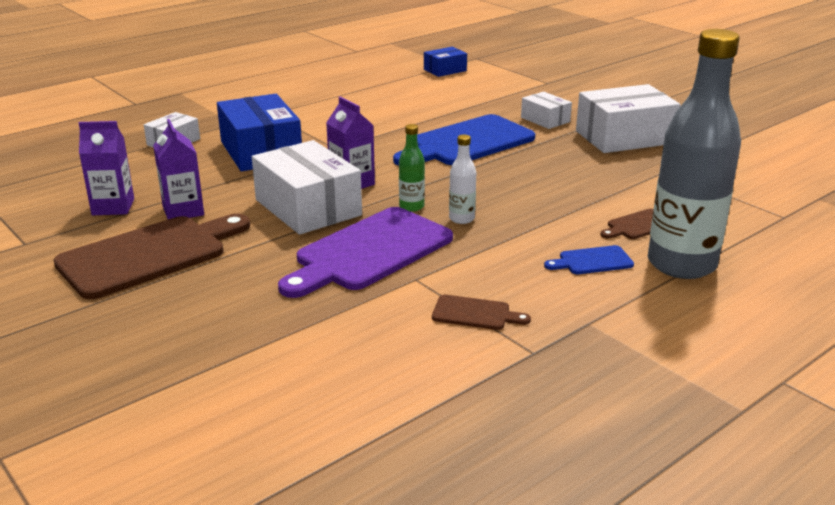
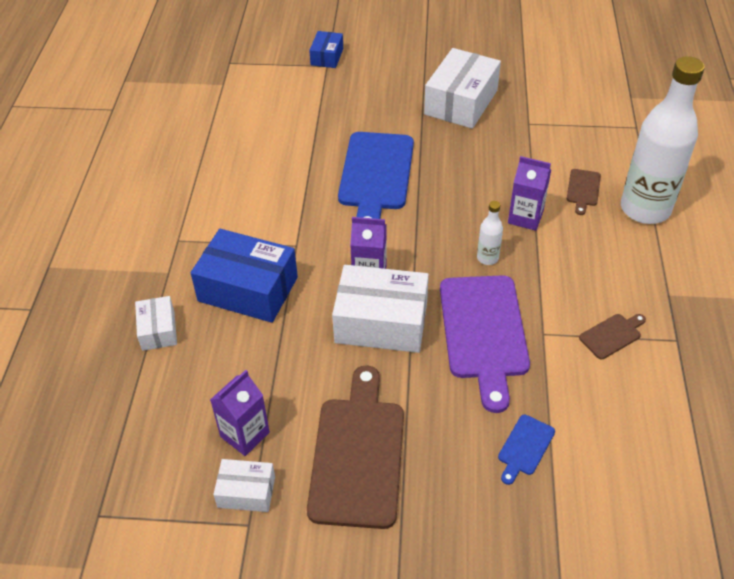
camera: 45 degrees left, 20 degrees up
(183, 211) = (304, 395): purple carton -> purple carton (525, 217)
(411, 206) = (442, 269): green bottle -> none
(445, 70) = (229, 94): blue box -> blue box (327, 57)
(545, 119) = (387, 113): white box -> white box (246, 491)
(592, 261) = (604, 241): blue cutting board -> blue cutting board (525, 447)
(681, 264) = (645, 209): grey bottle -> white bottle

